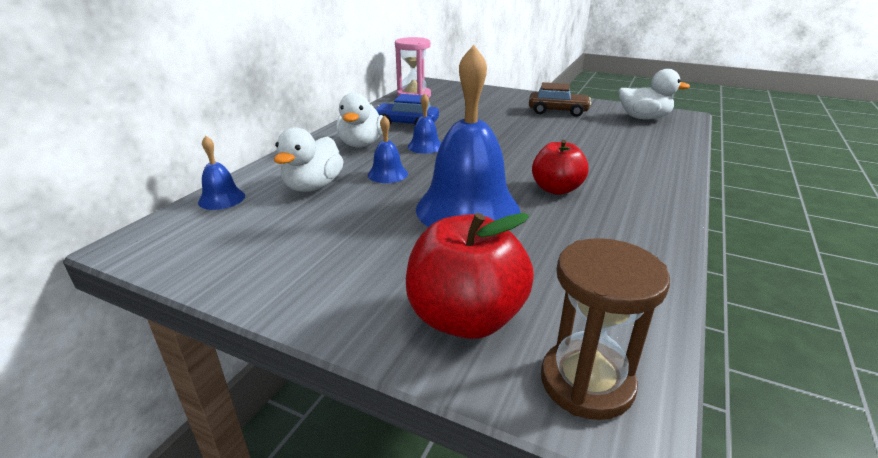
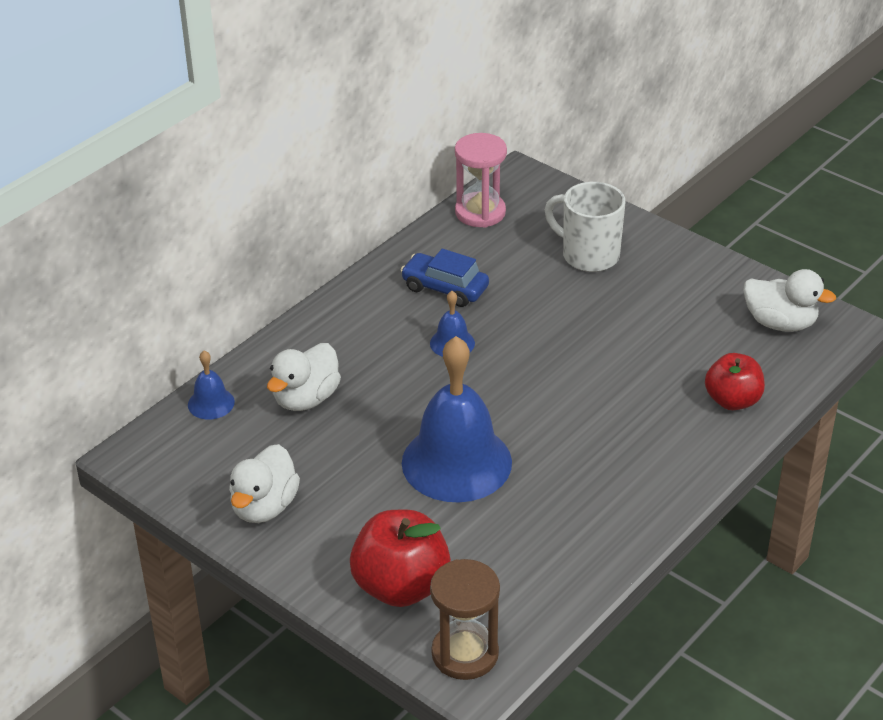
camera: 15 degrees right, 10 degrees up
(361, 144) = (376, 326): white duck -> white duck (264, 507)
(387, 174) = (391, 390): blue bell -> none
(495, 104) = (588, 255): none -> white mug
(556, 189) = (567, 448): red apple -> red apple (732, 400)
(557, 111) = (668, 287): brown car -> none

